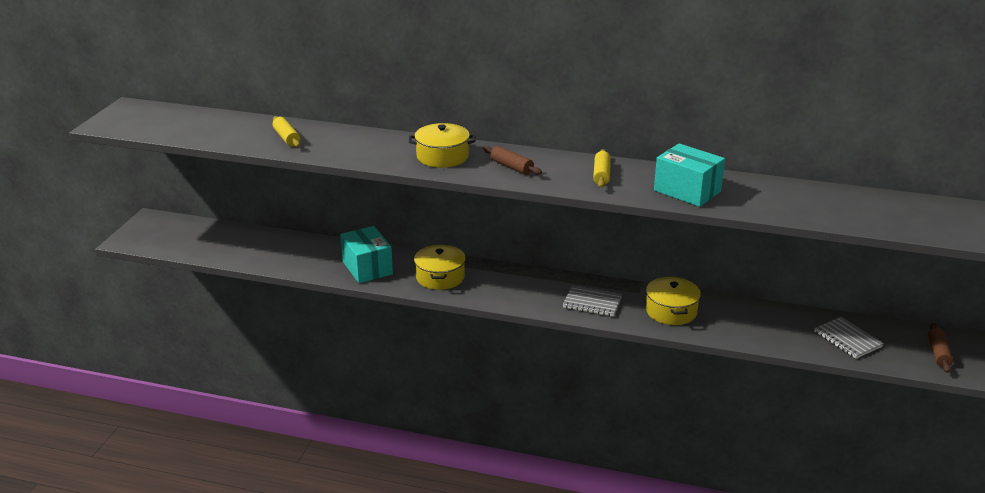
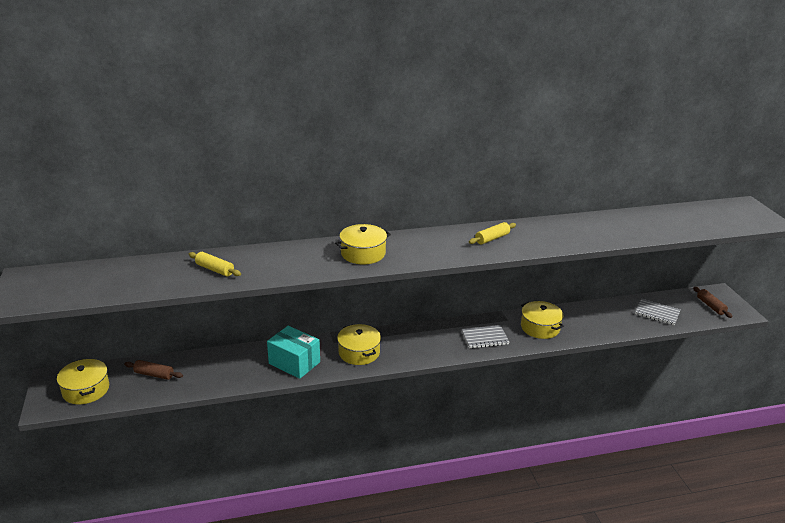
camera: 30 degrees left, 0 degrees up
(168, 237) = (86, 390): none -> yellow pot
(511, 167) = (424, 249): brown rolling pin -> brown rolling pin (154, 374)
(601, 175) = (492, 238): yellow rolling pin -> yellow rolling pin turned 75 degrees clockwise
(687, 191) = (560, 236): turquoise box -> none

